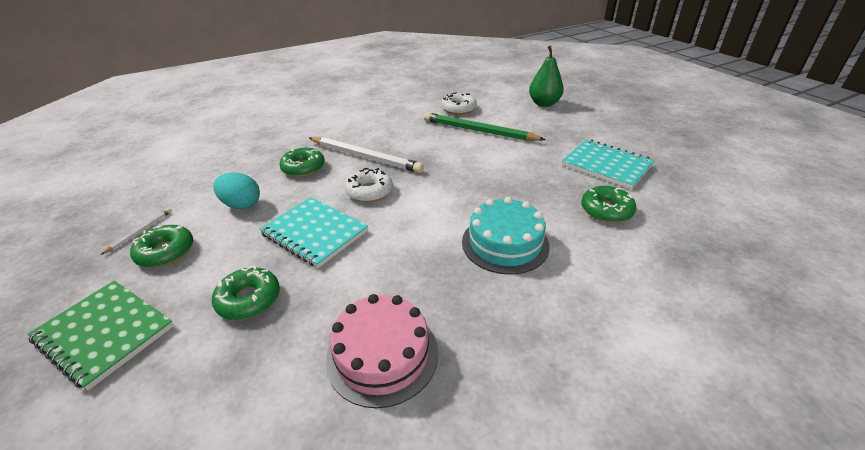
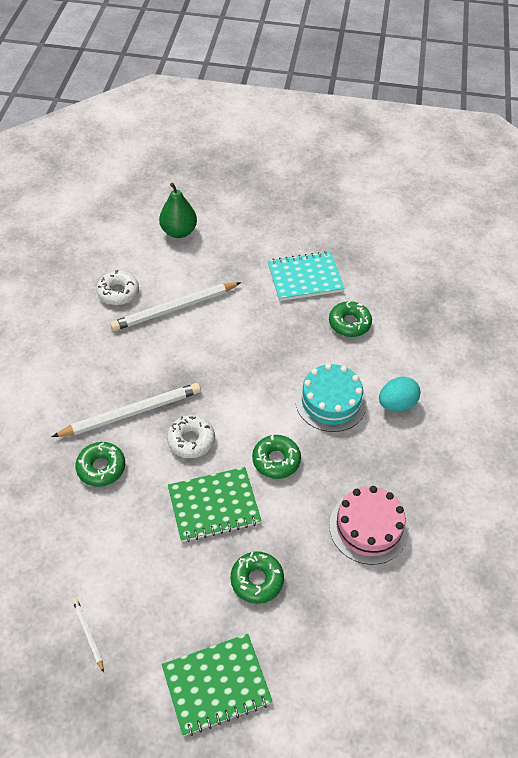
camera: 55 degrees left, 15 degrees up
(166, 252) = (142, 620): green donut -> green donut (276, 460)
(241, 205) = (119, 541): turquoise egg -> turquoise egg (396, 404)
(314, 233) = (214, 506): turquoise notebook -> green notebook
(479, 131) = (175, 308): green pencil -> white pencil

